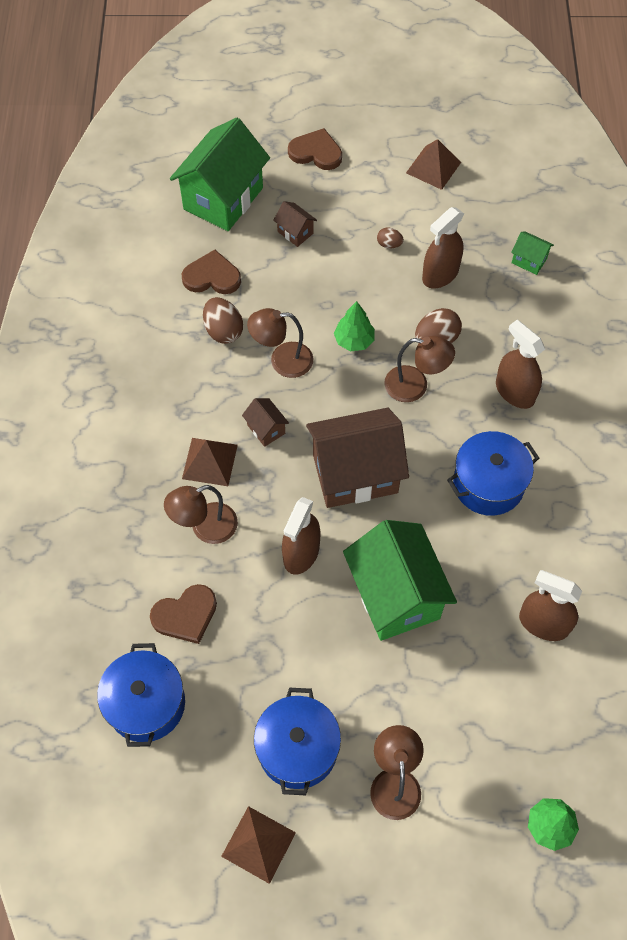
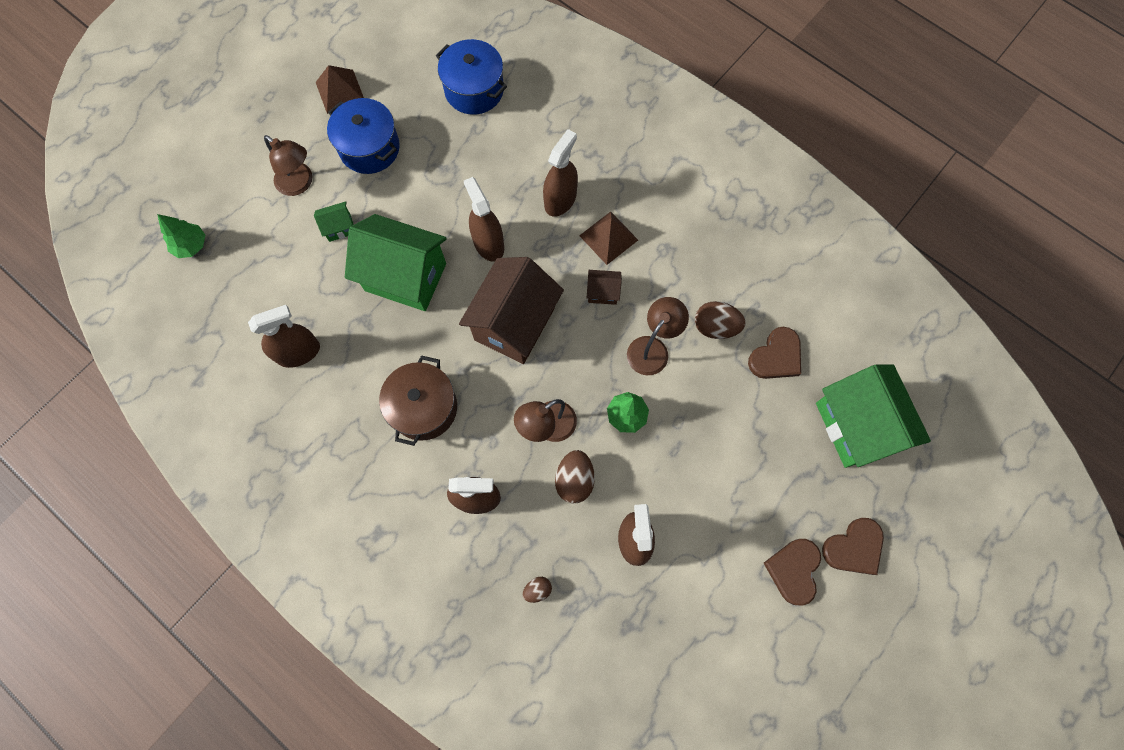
camera: 130 degrees right, 10 degrees up
(185, 615) = (509, 147): brown heart -> brown heart (794, 570)
(205, 528) = (560, 200): brown lamp -> brown spray bottle
(295, 232) = (773, 456): brown house -> none
(389, 244) = (699, 524): brown egg -> brown egg (537, 590)
(433, 167) = (756, 642): brown pyramid -> none
(488, 484) = (424, 408): blue pot -> brown pot
(529, 260) = (585, 633): green house -> green house (339, 228)

